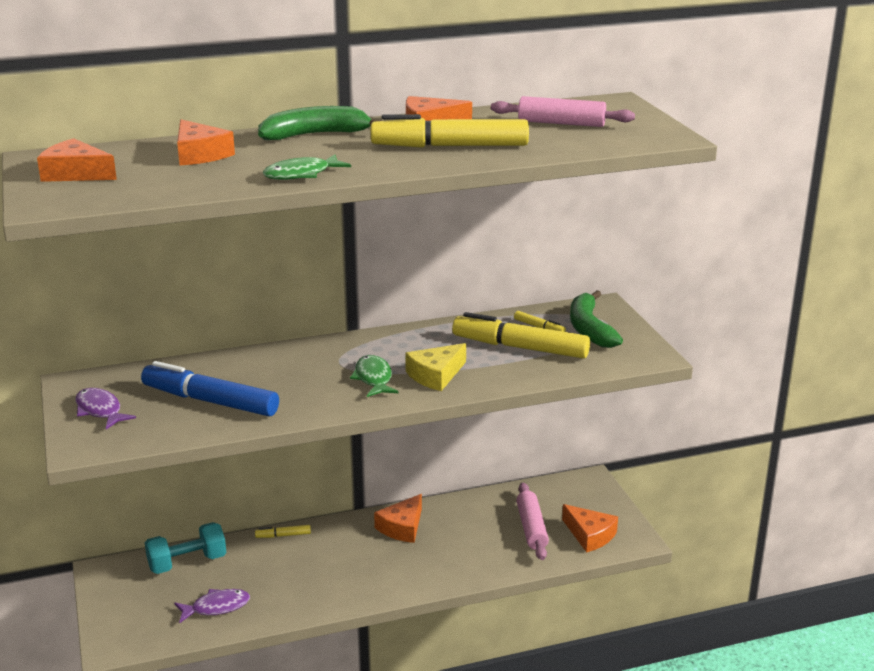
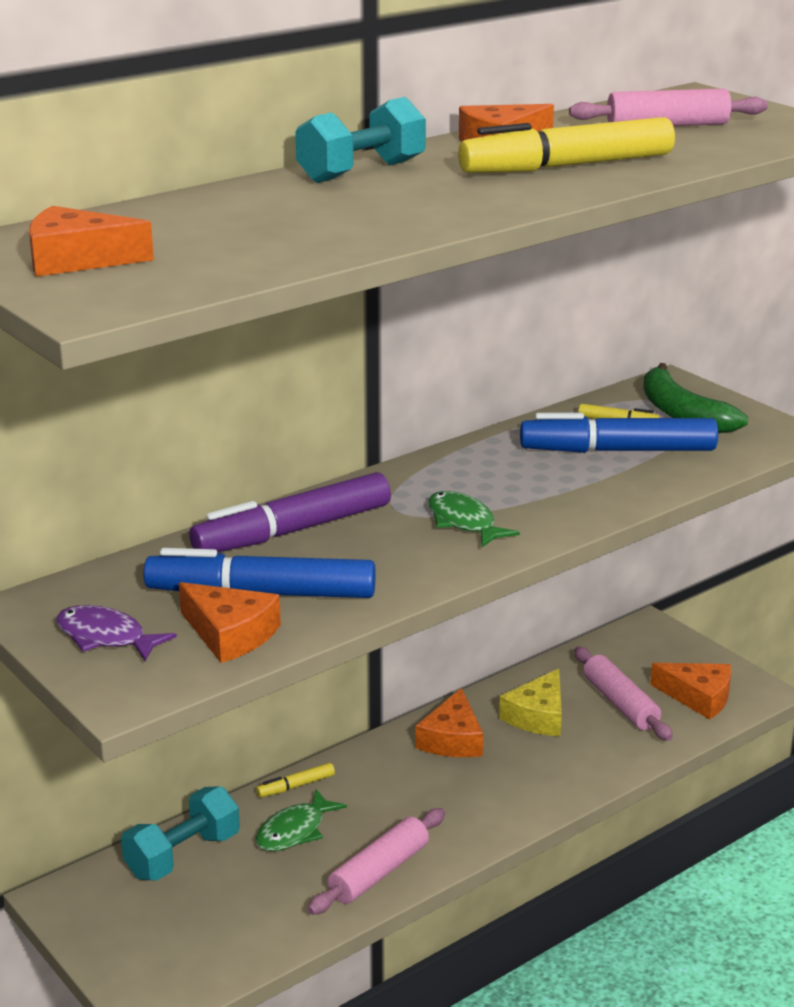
camera: 20 degrees left, 0 degrees up
(200, 154) = (231, 213): orange cheese -> orange cheese (230, 634)
(216, 607) = (270, 907): purple fish -> none
(264, 365) = (293, 531): none -> purple marker
(296, 602) = (379, 872): none -> pink rolling pin
(301, 174) = (418, 222): green fish -> green fish (295, 831)
(315, 135) = (361, 172): green banana -> turquoise dumbbell
(436, 375) = (542, 504): yellow cheese -> yellow cheese (538, 716)
(520, 347) = (617, 450): yellow marker -> blue marker

